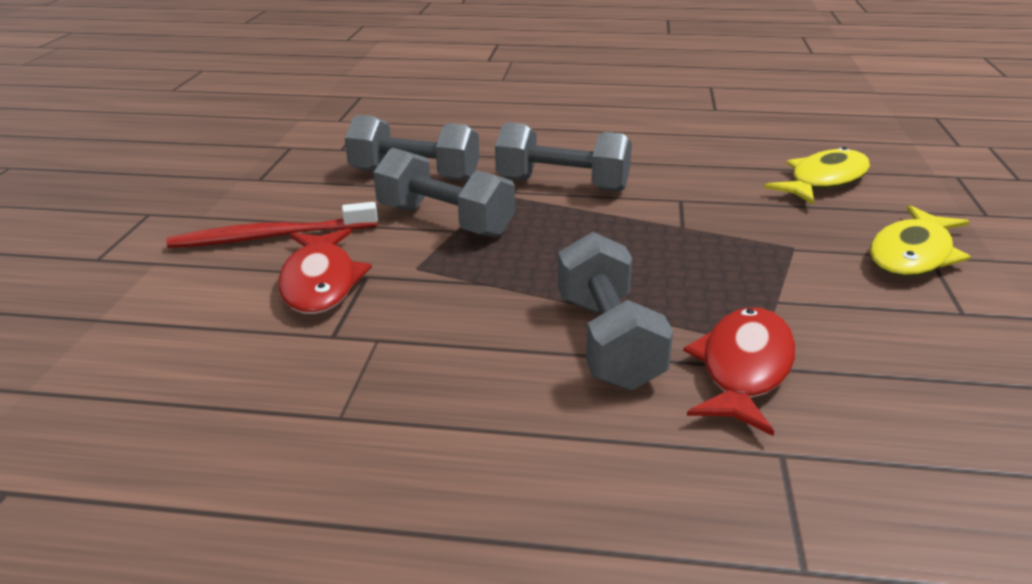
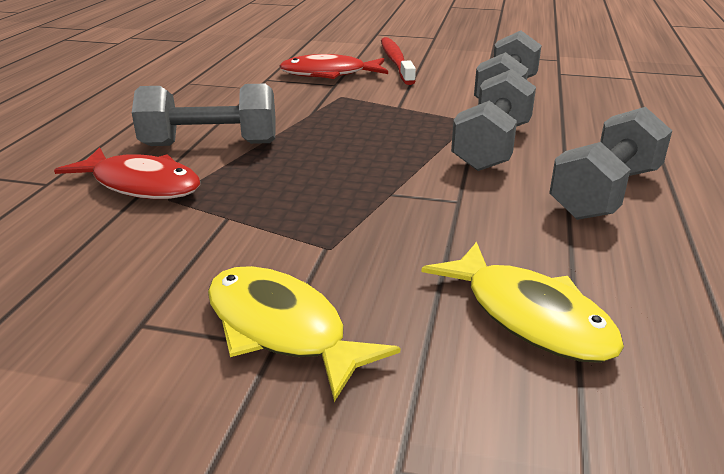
camera: 95 degrees right, 0 degrees up
(445, 221) = (413, 103): grey dumbbell -> grey dumbbell (605, 193)

